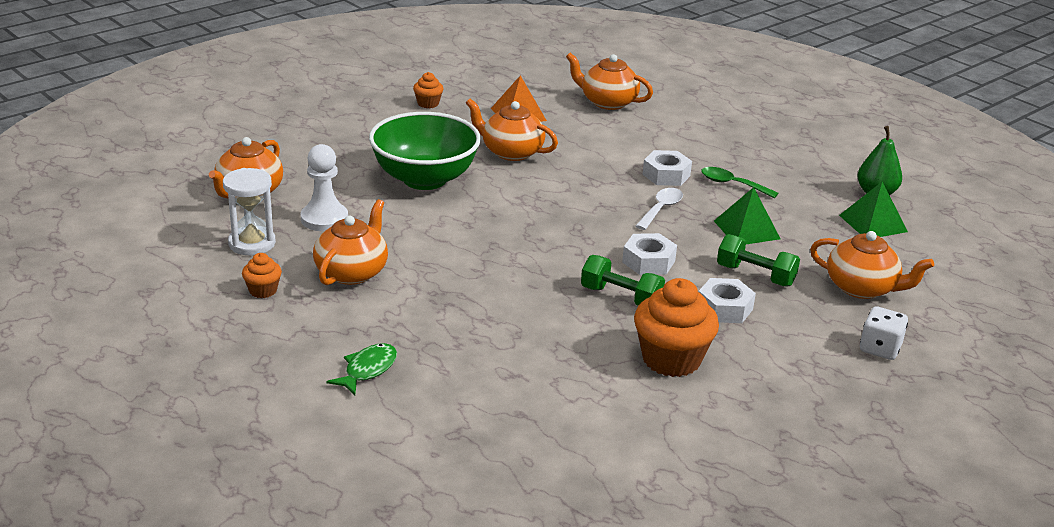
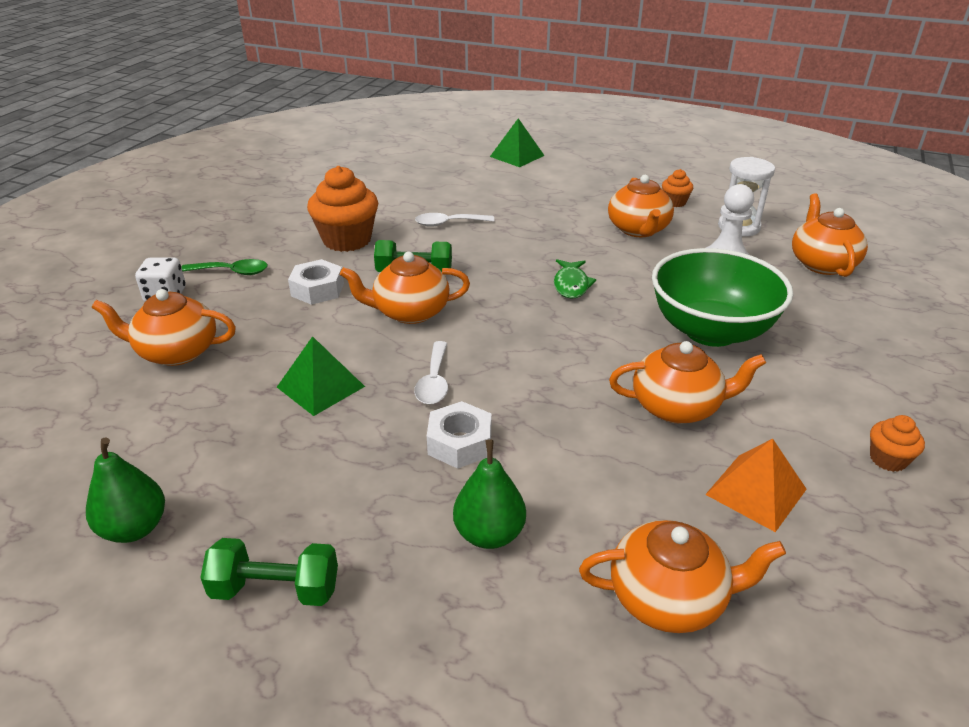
camera: 155 degrees right, 5 degrees up
(368, 370) = (544, 183): green fish -> green fish (571, 285)
(542, 345) = (449, 223): none -> white spoon
(648, 261) = (410, 312): white nut -> orange teapot
(676, 139) = (489, 534): none -> green pear
(732, 184) = (362, 460): green spoon -> green spoon (231, 272)
(755, 275) = (296, 331): green dumbbell -> green dumbbell (275, 589)
(873, 223) = (149, 457): green pyramid -> green pyramid (517, 156)

